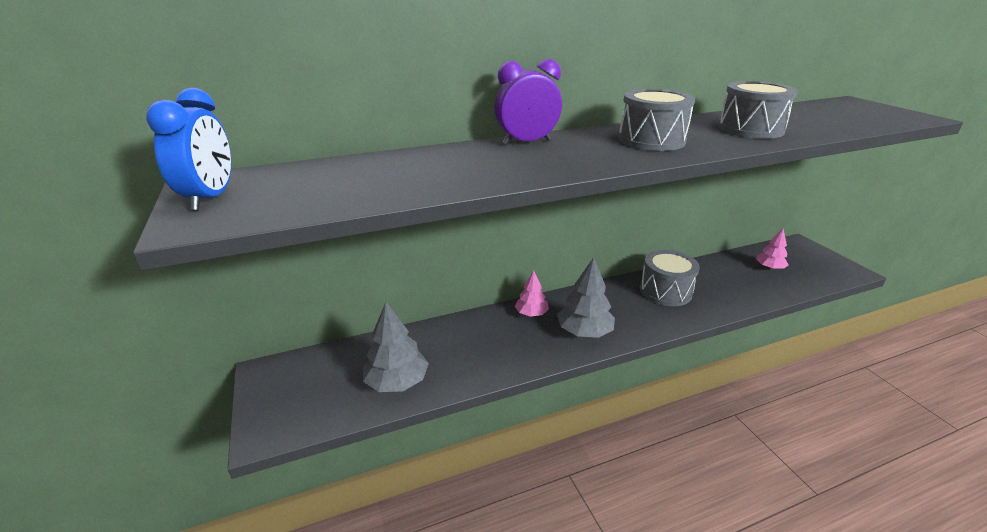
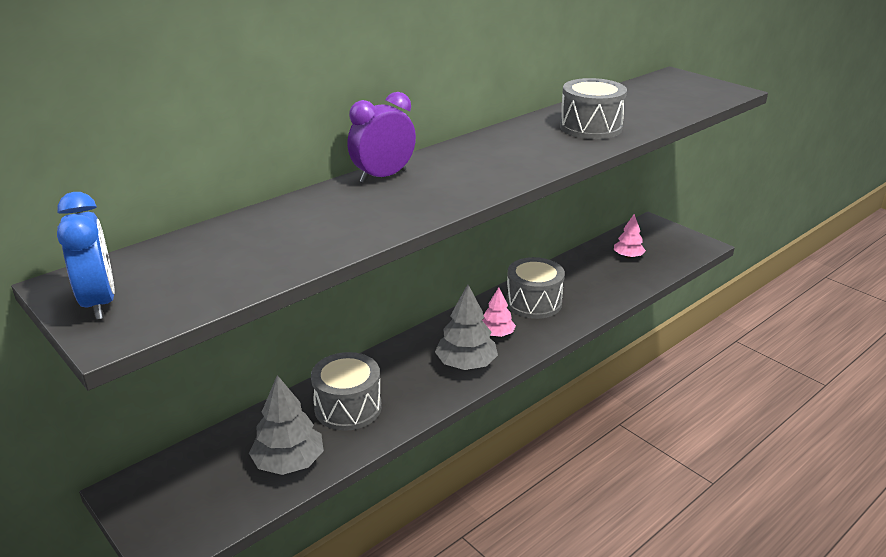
camera: 20 degrees left, 0 degrees up
(531, 313) = (403, 357): pink tree -> pink tree (496, 334)
(651, 140) = (504, 156): grey drum -> grey drum (348, 407)

